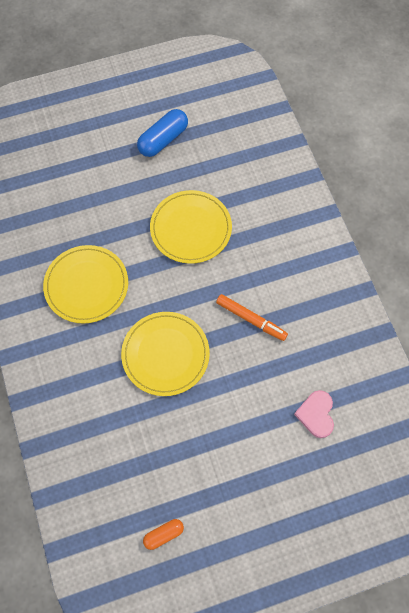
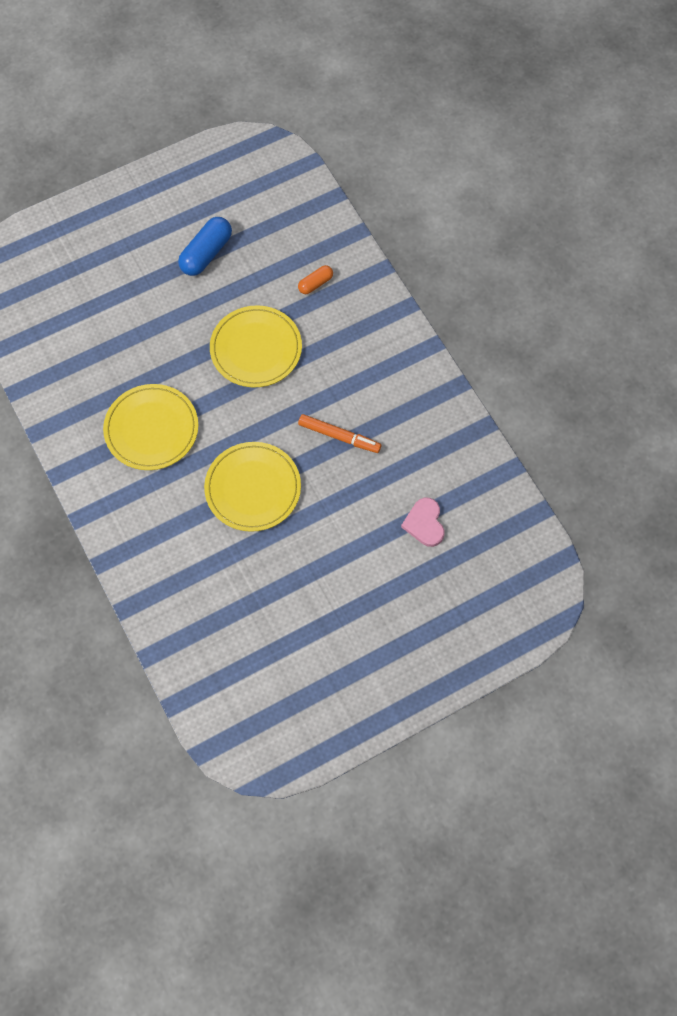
camera: 10 degrees left, 0 degrees up
(163, 534) = (284, 669): orange capsule -> orange capsule (315, 284)

